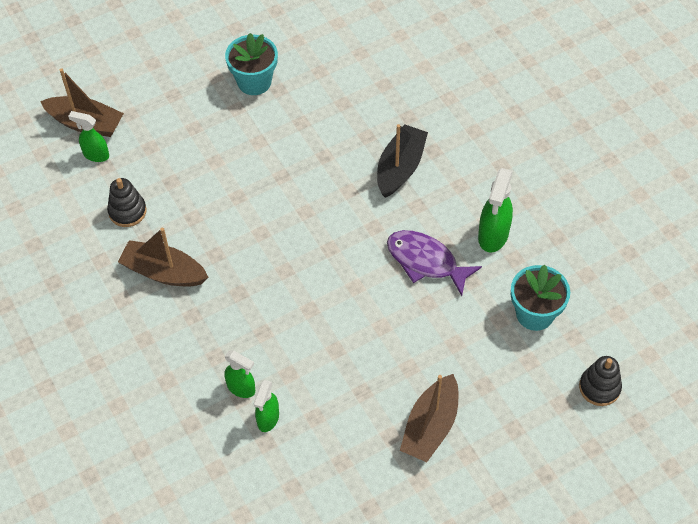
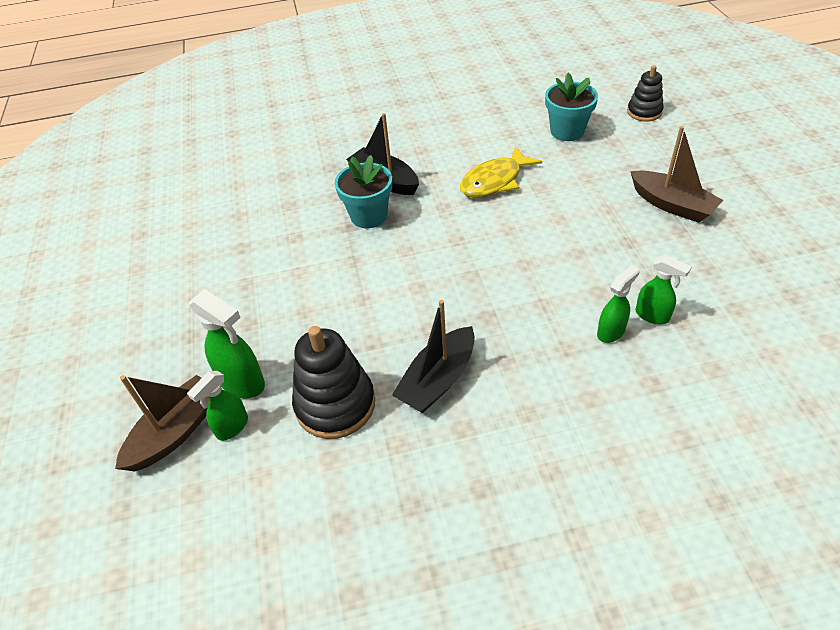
camera: 70 degrees left, 10 degrees down
(127, 211) = (335, 404): black stacking toy -> black stacking toy, size x1.64
(164, 272) = (438, 380): brown boat -> black boat
(254, 82) = (219, 264): turquoise flower pot -> turquoise flower pot (369, 216)
(426, 261) = (495, 181): purple fish -> yellow fish
(493, 236) = (481, 140): green spray bottle -> green spray bottle (243, 383)

